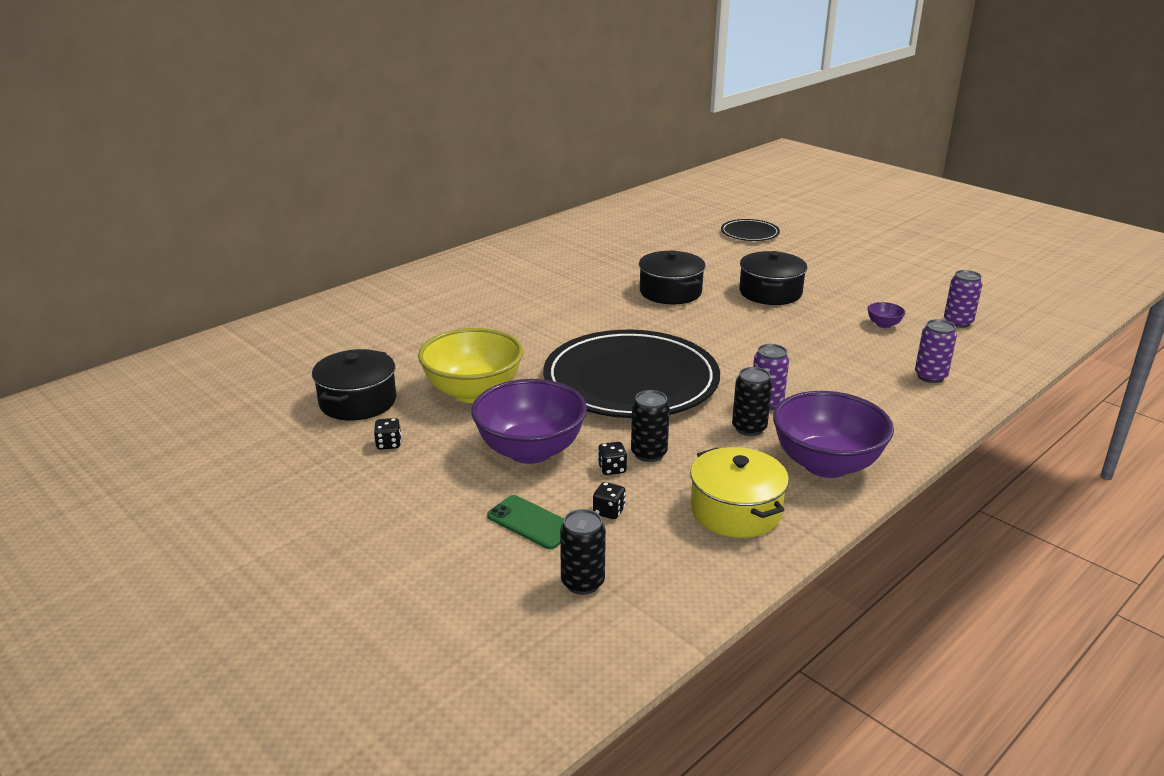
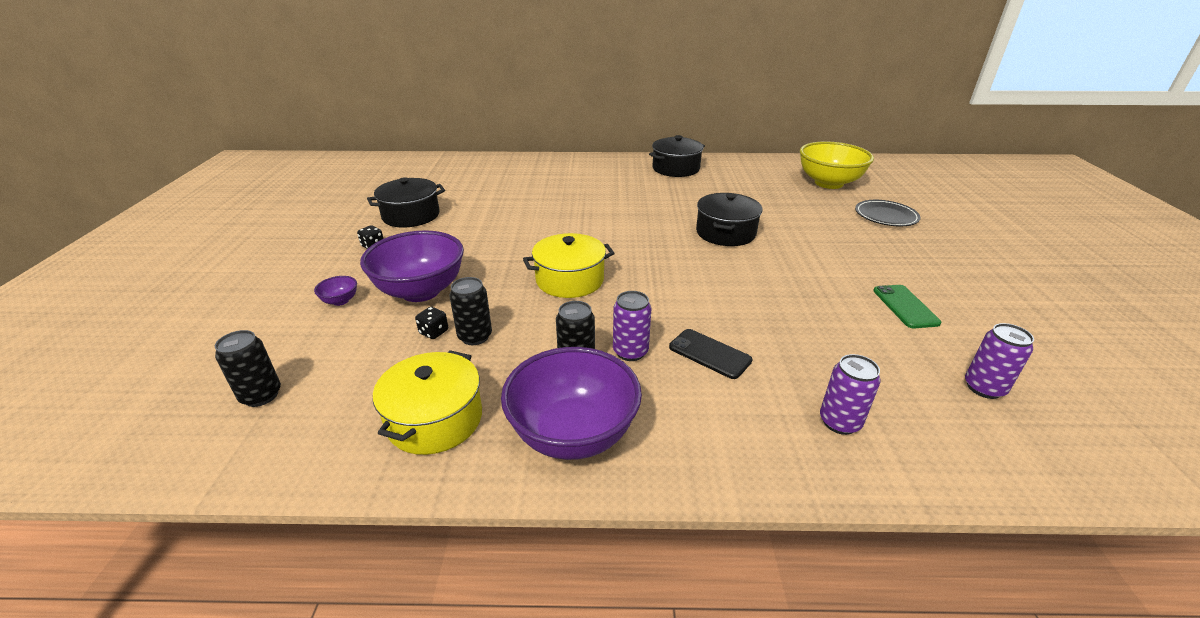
camera: 45 degrees right, 5 degrees up
(473, 392) = (470, 239): yellow bowl -> yellow bowl (828, 183)
(531, 522) = (326, 336): green phone -> green phone (905, 306)
(609, 511) = (372, 359): black dice -> none
(631, 381) = (570, 280): black plate -> yellow pot
(770, 292) = (813, 268): black pot -> black pot (676, 168)
(811, 378) = (709, 354): none -> black phone
(883, 324) = (880, 346): purple bowl -> purple bowl (340, 301)

